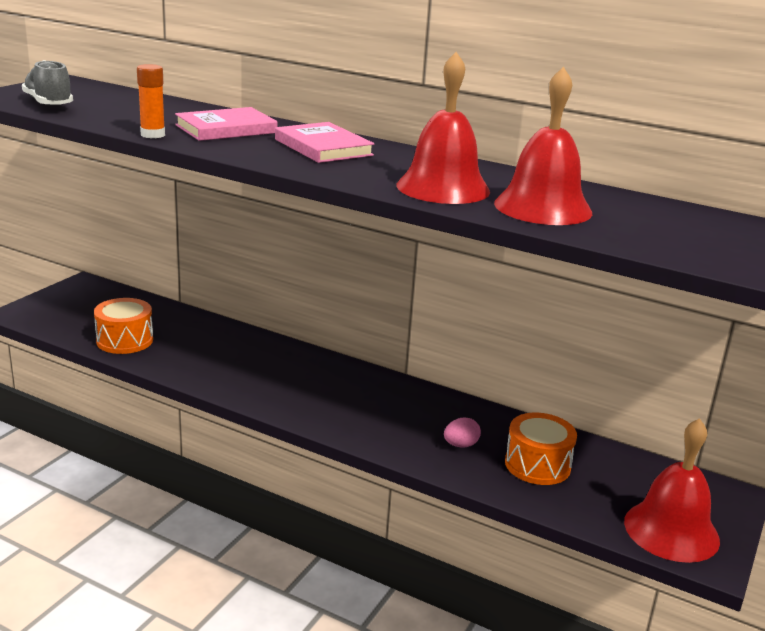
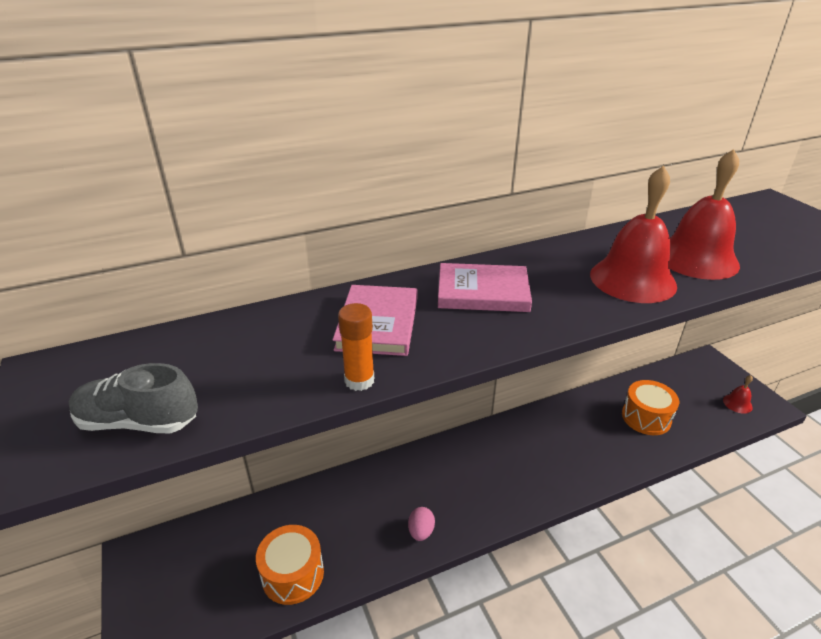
camera: 50 degrees left, 10 degrees up
(460, 445) = (605, 440): pink egg -> pink egg (421, 531)
(671, 530) = (737, 403): red bell -> red bell, size x0.46

